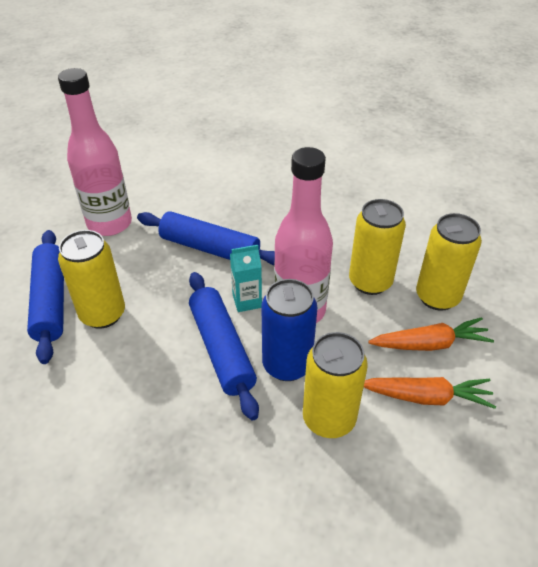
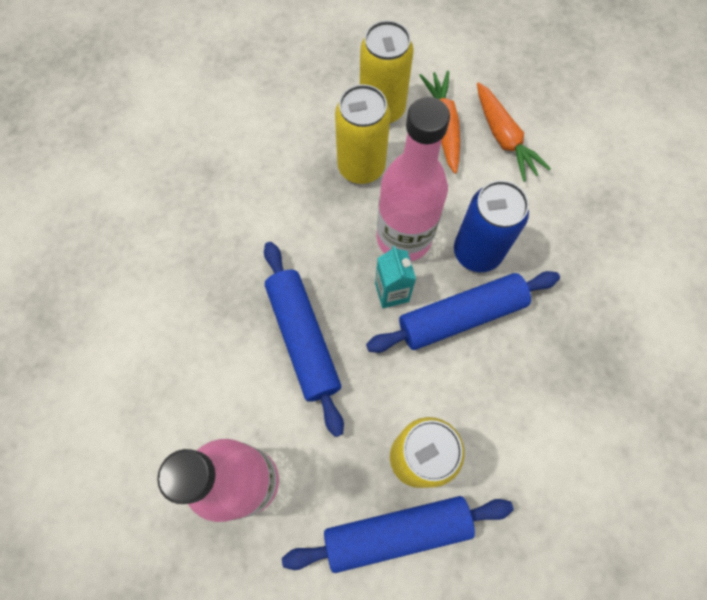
camera: 90 degrees left, 25 degrees up
(210, 248) = (303, 339): blue rolling pin -> blue rolling pin turned 45 degrees counterclockwise
(329, 419) = (535, 218): yellow can -> none
(426, 397) = (504, 138): orange carrot -> orange carrot turned 150 degrees clockwise

